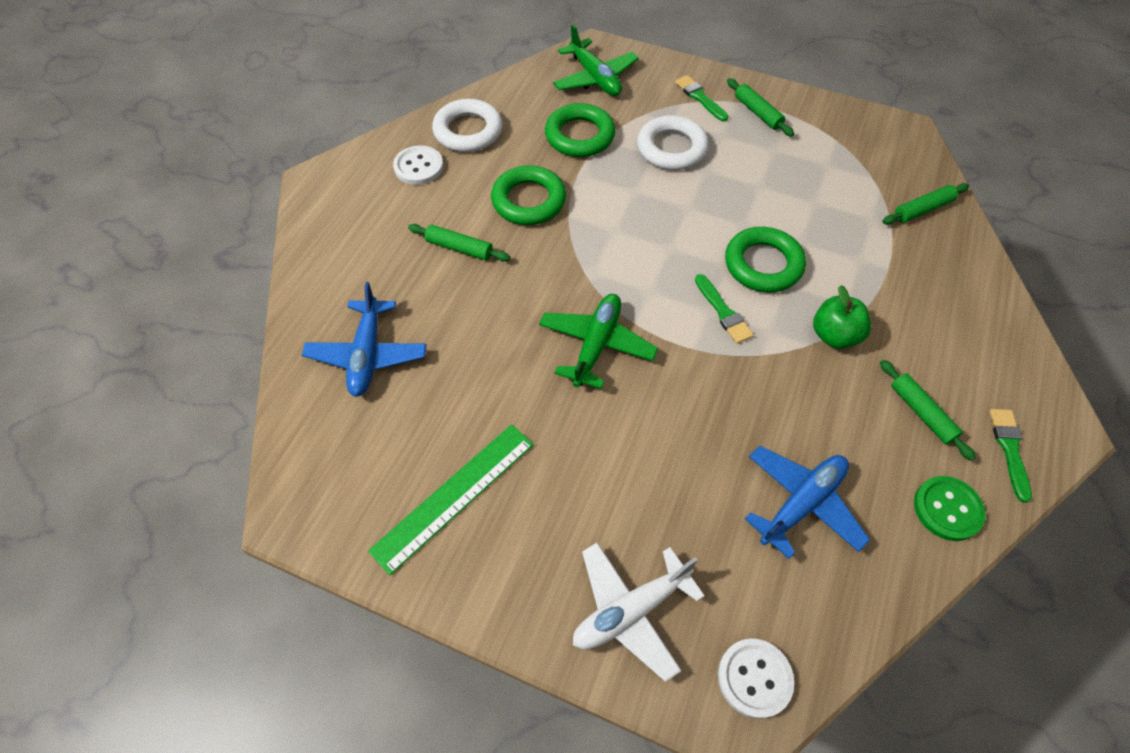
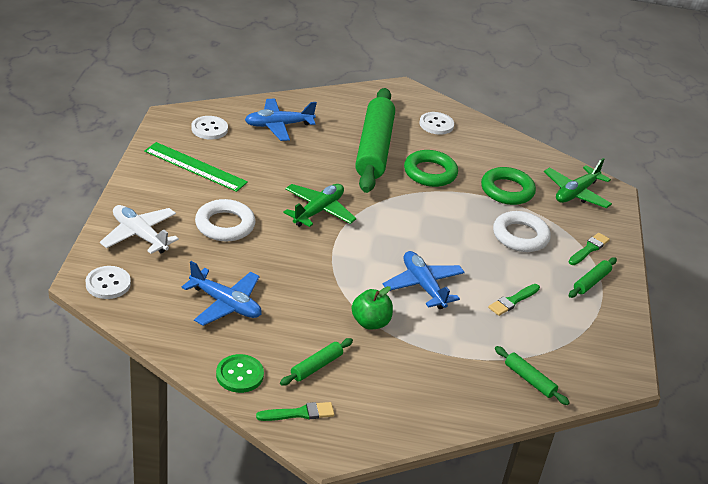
camera: 70 degrees right, 20 degrees down
(349, 457) = (209, 129): none -> white button
(459, 248) = (374, 149): green rolling pin -> green rolling pin, size x2.39
(468, 131) = (481, 140): white ring -> white ring (225, 225)
(596, 345) = (318, 211): green plane -> green plane turned 60 degrees counterclockwise
(723, 312) = (369, 266): green brush -> green brush (513, 301)
(763, 264) = (423, 286): green ring -> blue plane

